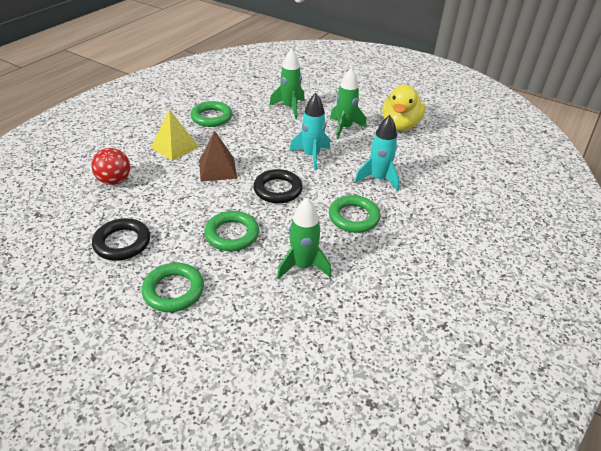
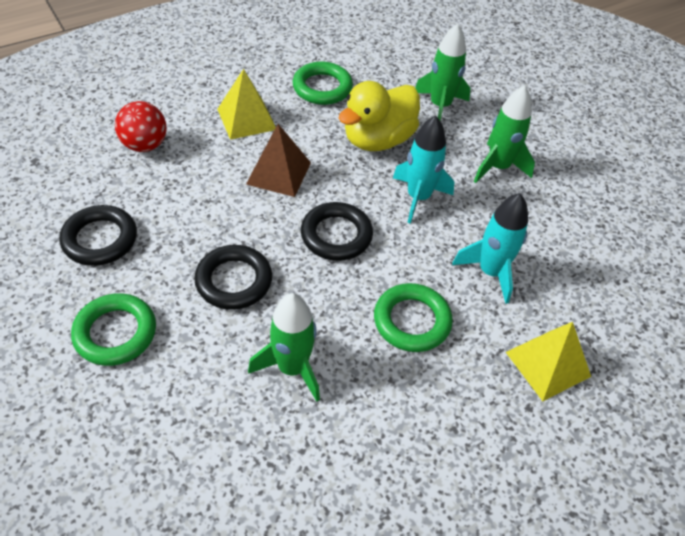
camera: 25 degrees right, 10 degrees up
(232, 234) = (234, 281): green ring -> black ring
(400, 125) = (588, 192): yellow duck -> yellow duck (378, 140)
(440, 211) = (548, 364): none -> yellow pyramid

